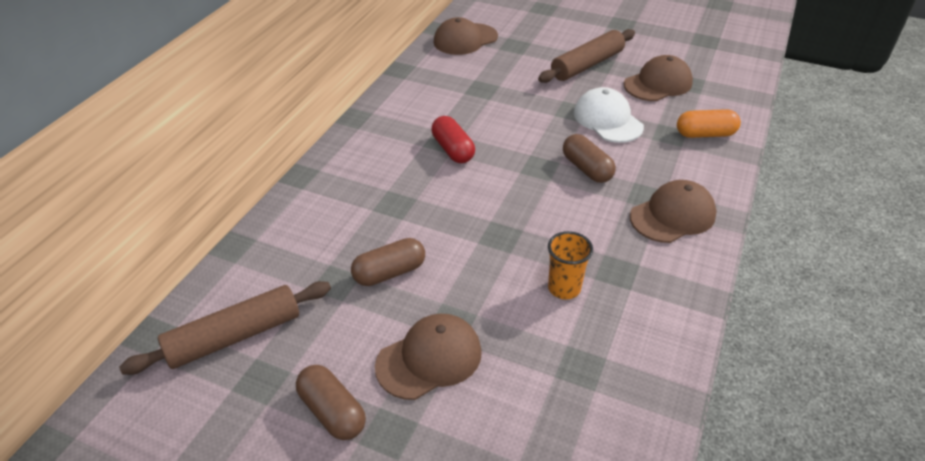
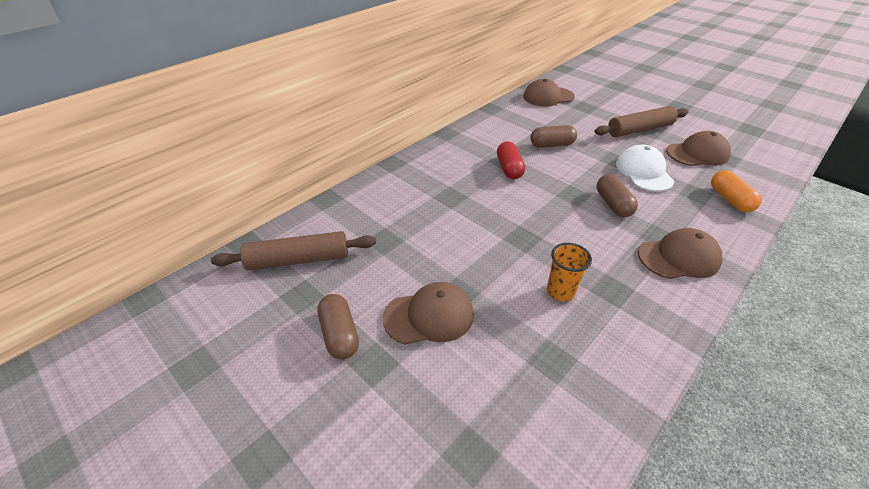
camera: 20 degrees right, 0 degrees up
(389, 273) = (426, 244): brown capsule -> brown capsule (551, 145)
(705, 134) = (729, 199): orange capsule -> orange capsule turned 60 degrees clockwise

